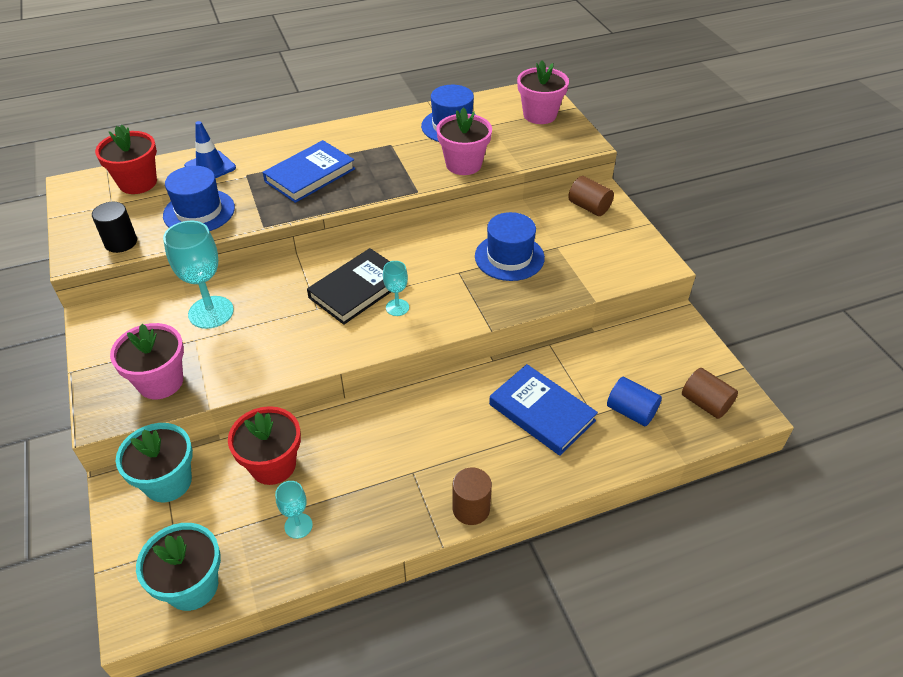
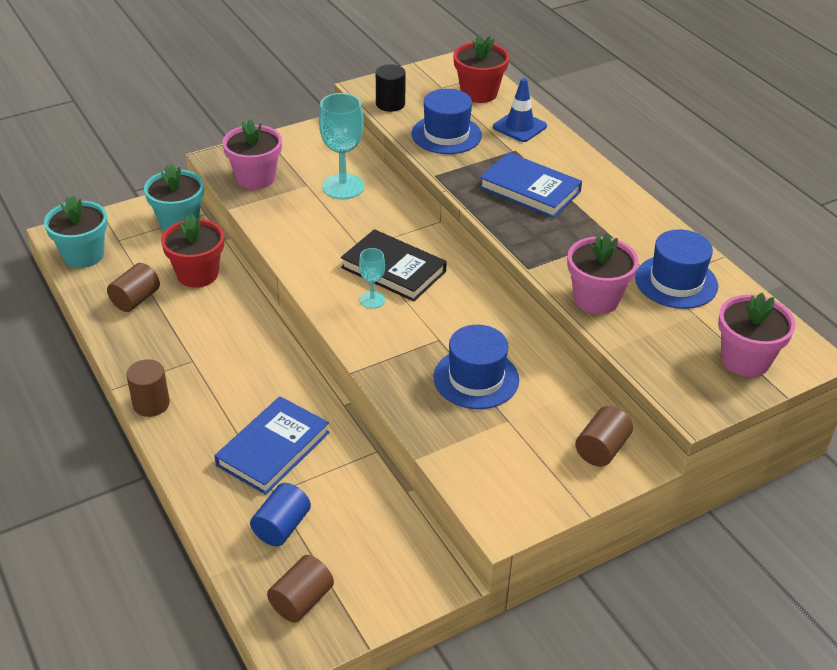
camera: 80 degrees right, 5 degrees down
(298, 526) = (135, 299): turquoise goblet -> brown cylinder

